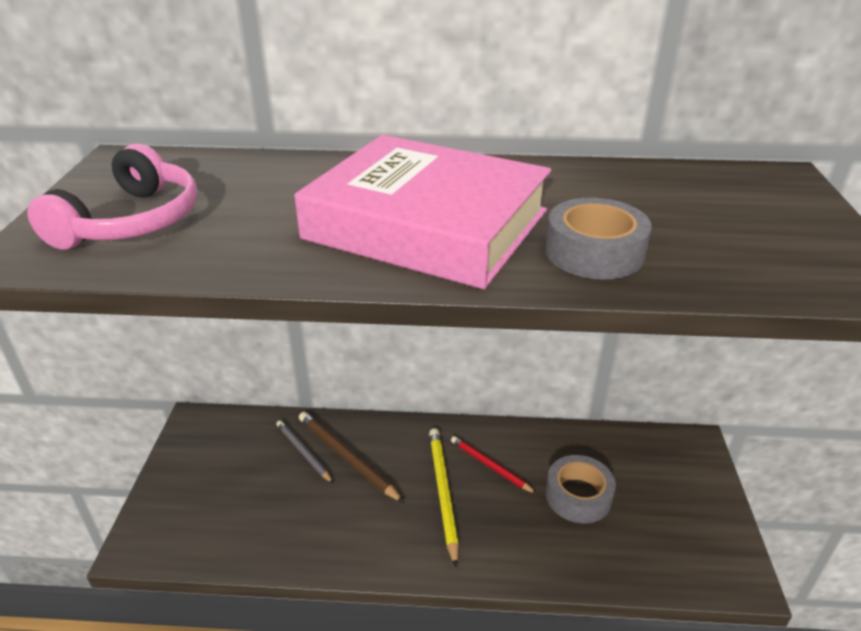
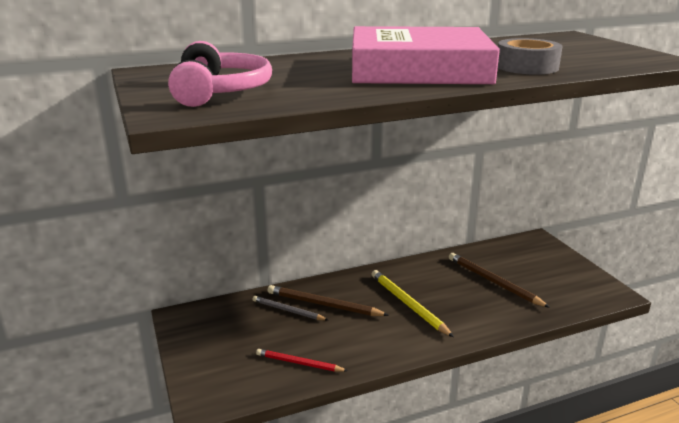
camera: 25 degrees left, 10 degrees down
(490, 466) = (426, 282): red pencil -> red pencil (299, 363)
(578, 496) = (493, 282): grey tape -> brown pencil

